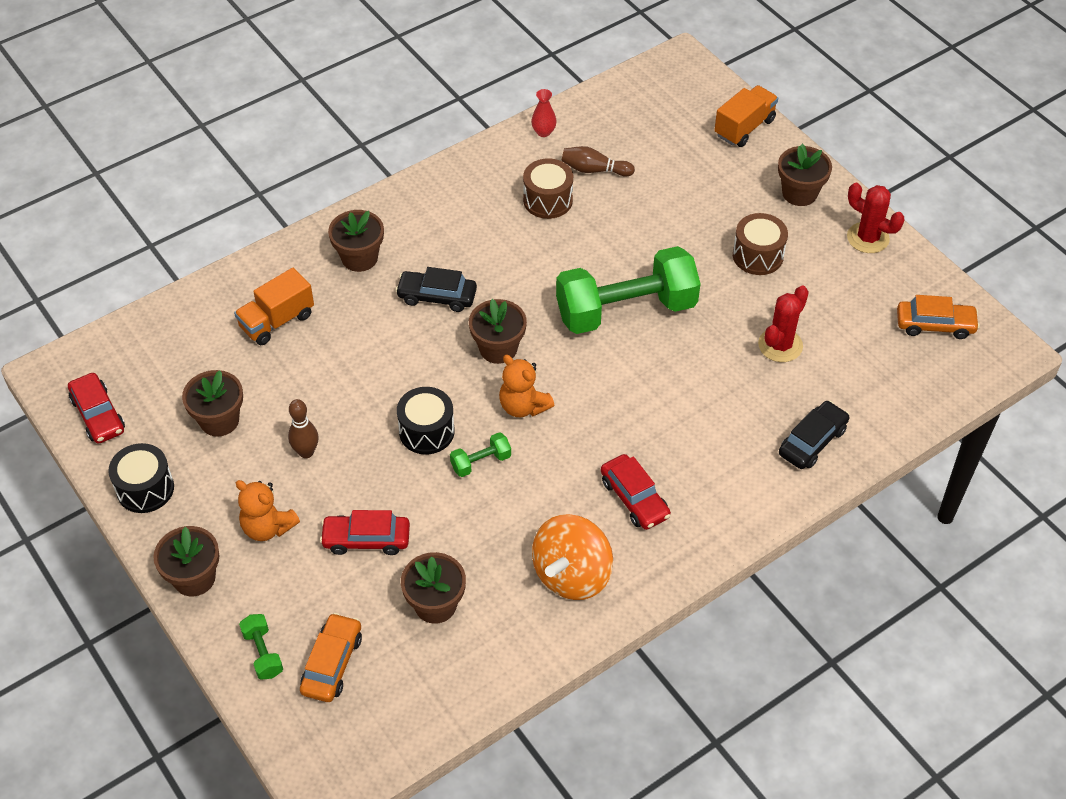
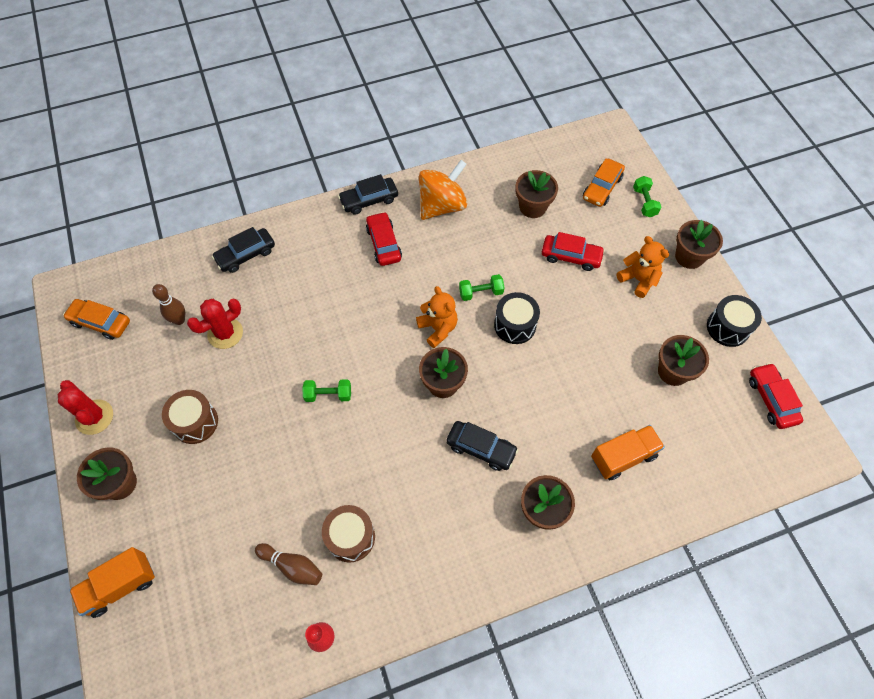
camera: 165 degrees left, 10 degrees up
(306, 452) = (607, 329): brown bowling pin -> brown bowling pin (179, 320)
(626, 310) = (328, 395): green dumbbell -> green dumbbell, size x0.40
(682, 559) = (369, 200): none -> black car

